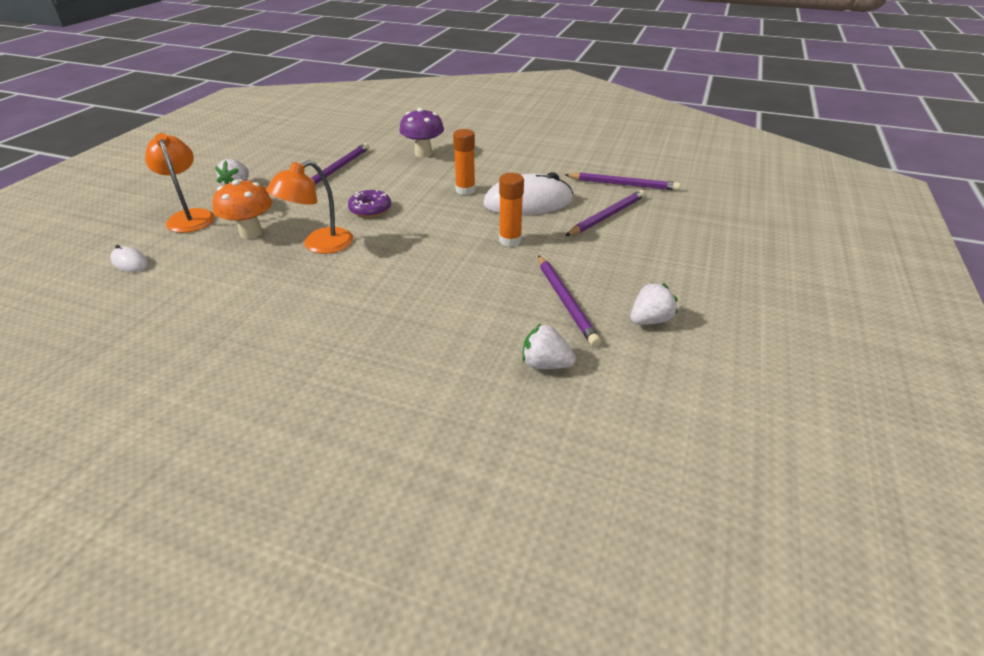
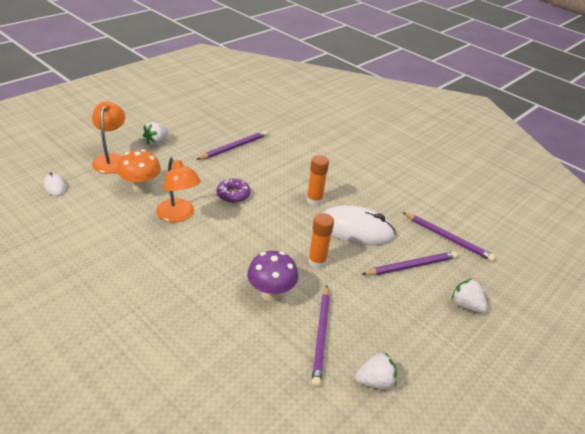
camera: 20 degrees right, 0 degrees up
(319, 245) = (179, 215): orange lamp -> orange lamp turned 105 degrees counterclockwise
(423, 153) = (305, 153): purple mushroom -> purple mushroom (271, 294)
(545, 364) = (268, 387): white strawberry -> white strawberry (466, 305)

